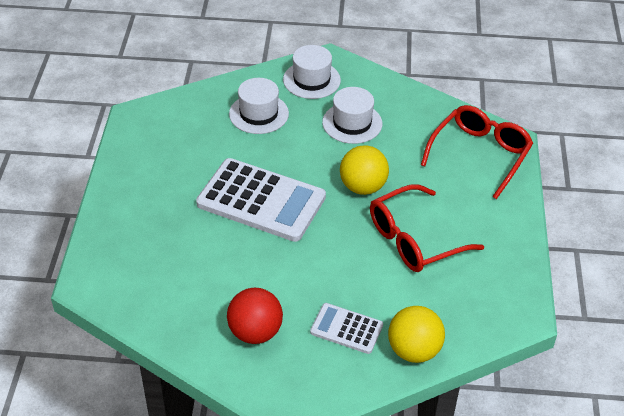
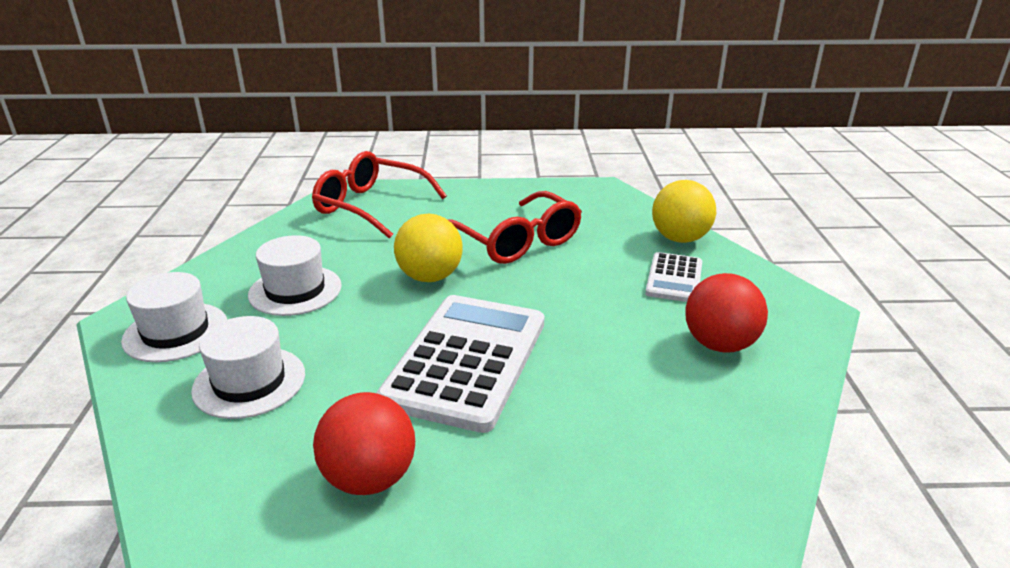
camera: 95 degrees left, 15 degrees down
(174, 161) = (369, 478): none -> red ball

